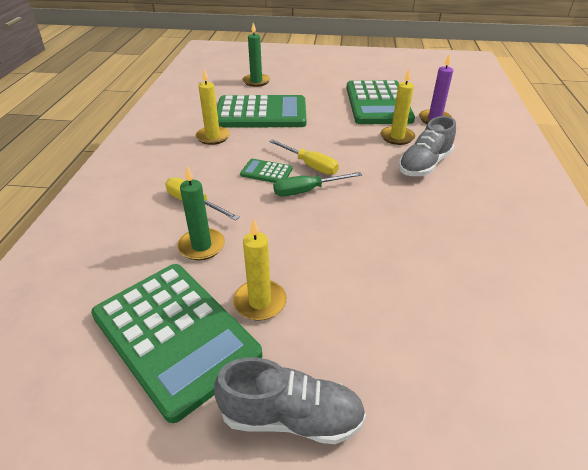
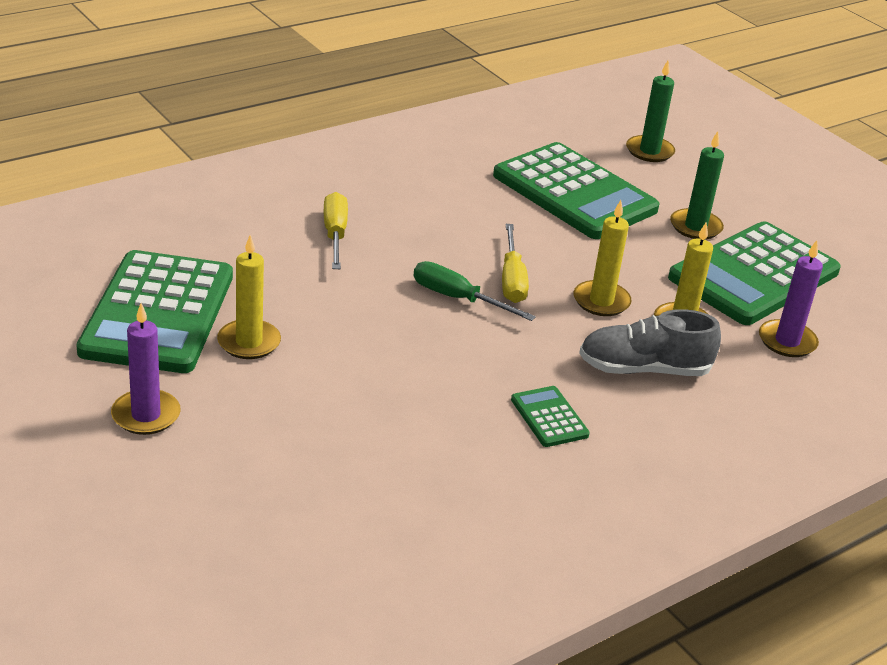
camera: 45 degrees right, 5 degrees down
(201, 246) = (279, 272): green candle -> green candle (695, 227)
(213, 137) = (468, 185): yellow candle -> yellow candle (601, 301)
(266, 172) = (454, 254): green calculator -> green calculator (549, 417)
(291, 417) = (146, 415): grey shoe -> purple candle

